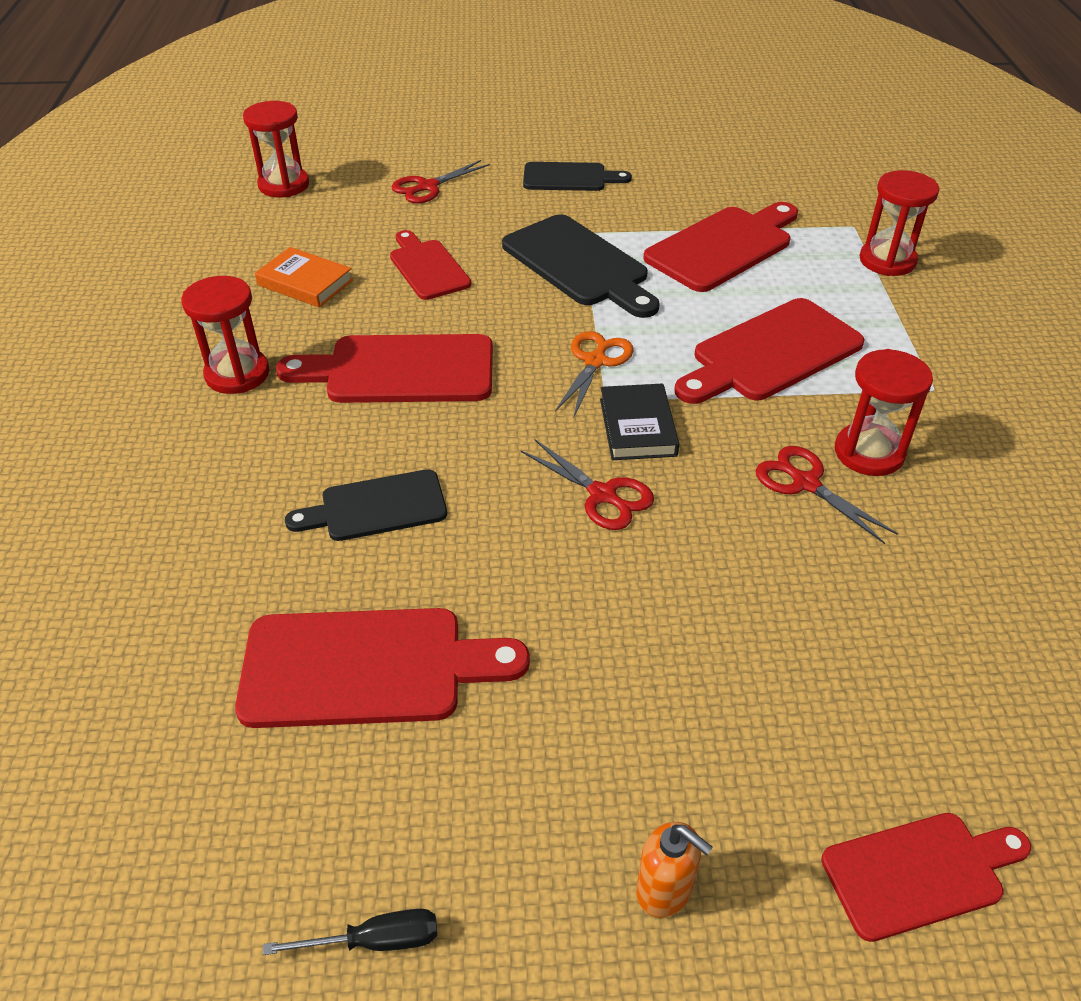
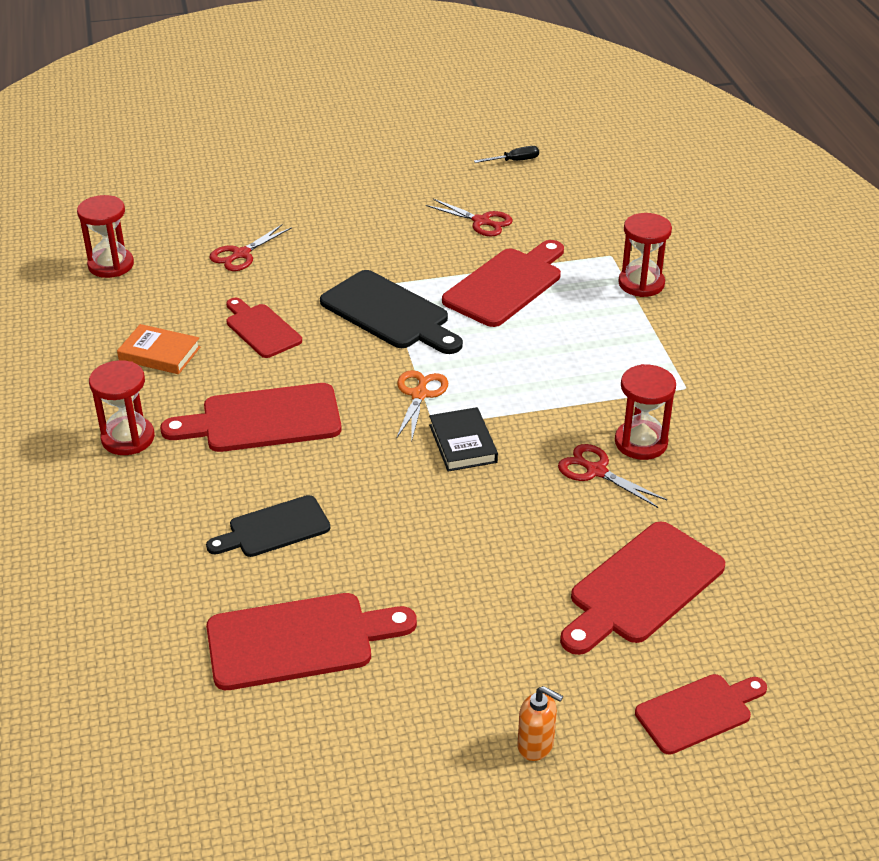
camera: 10 degrees left, 5 degrees down
(375, 940) = (352, 801): black screwdriver -> black screwdriver (514, 161)
(569, 178) = (364, 233): black cutting board -> none
(603, 495) = (446, 498): red scissors -> red scissors (481, 221)
(771, 353) = (557, 373): red cutting board -> red cutting board (642, 587)

